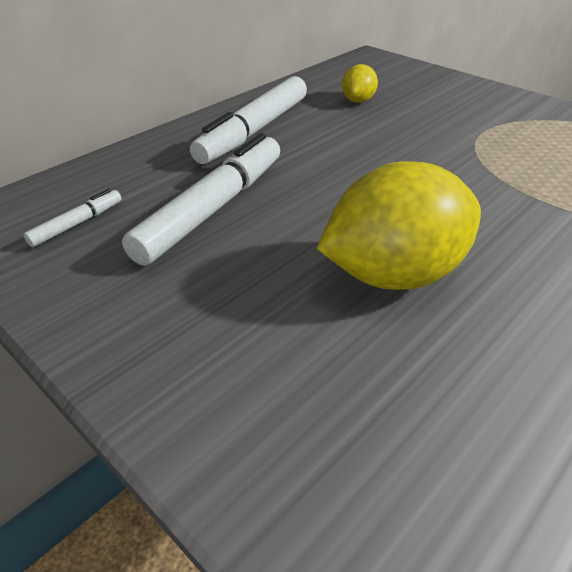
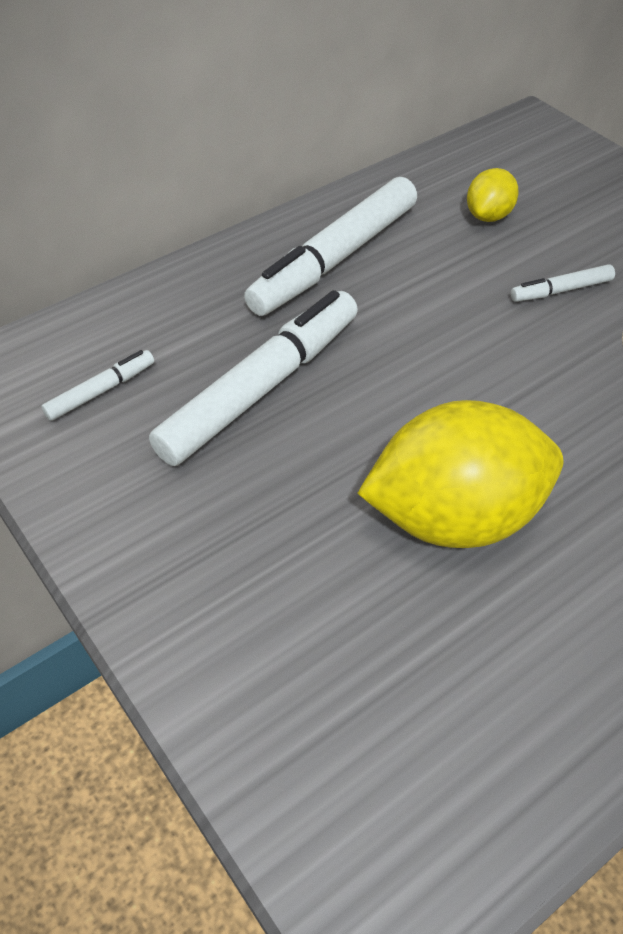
camera: 10 degrees right, 10 degrees up
(423, 134) = (561, 290): none -> white marker

